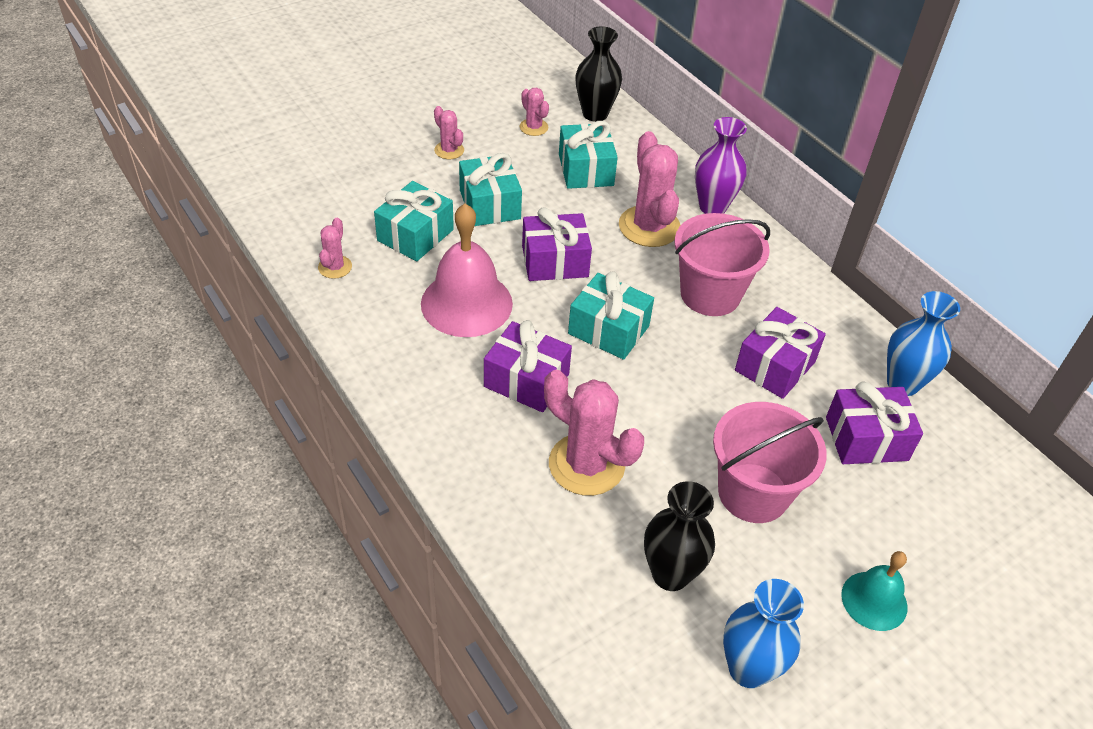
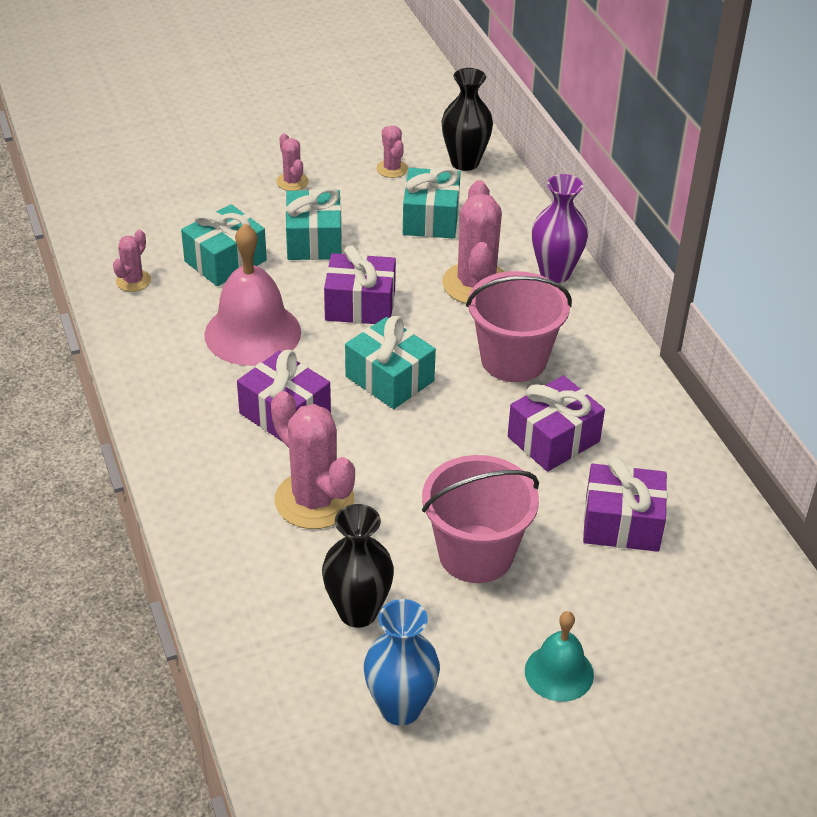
camera: 15 degrees right, 5 degrees down
(902, 383) = (688, 477): blue vase -> none

